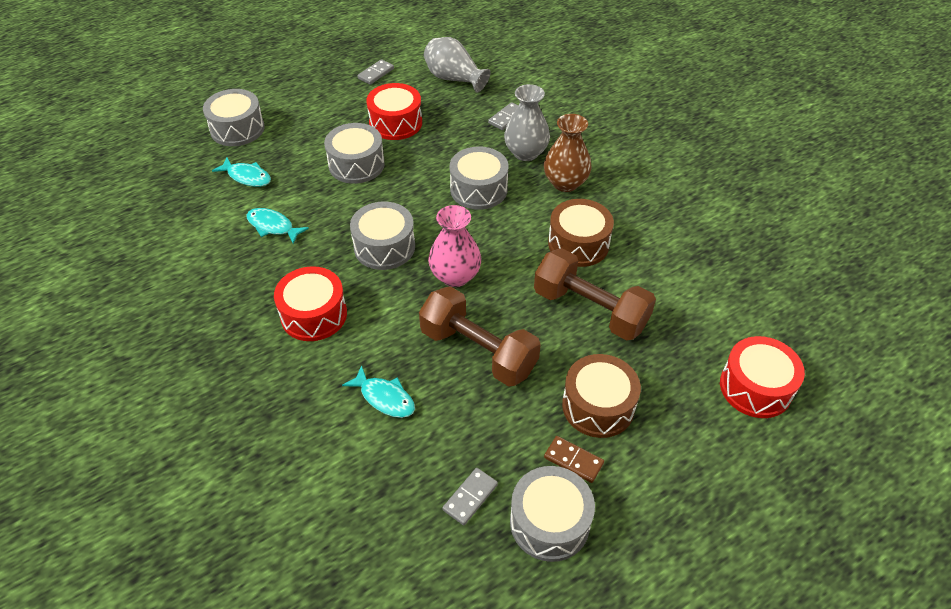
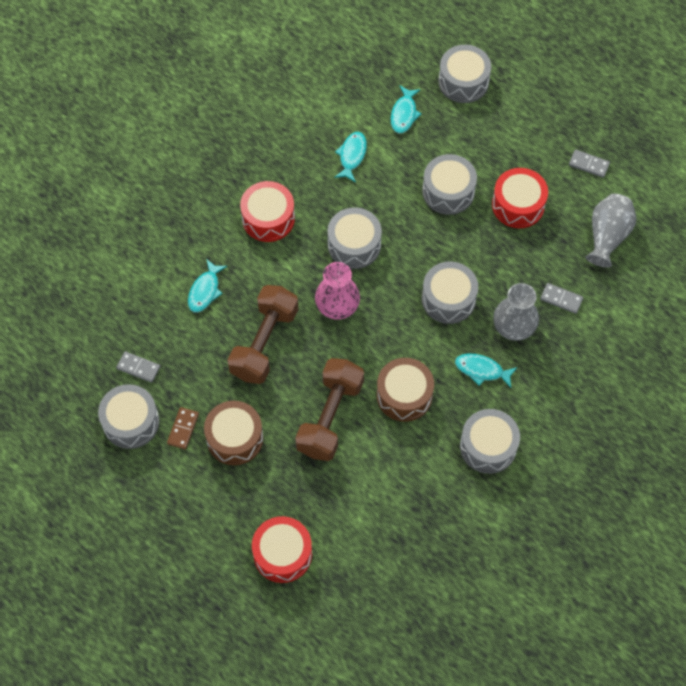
camera: 75 degrees right, 15 degrees up
(565, 183) = (482, 370): brown vase -> turquoise fish
(649, 196) = (488, 446): none -> grey drum

